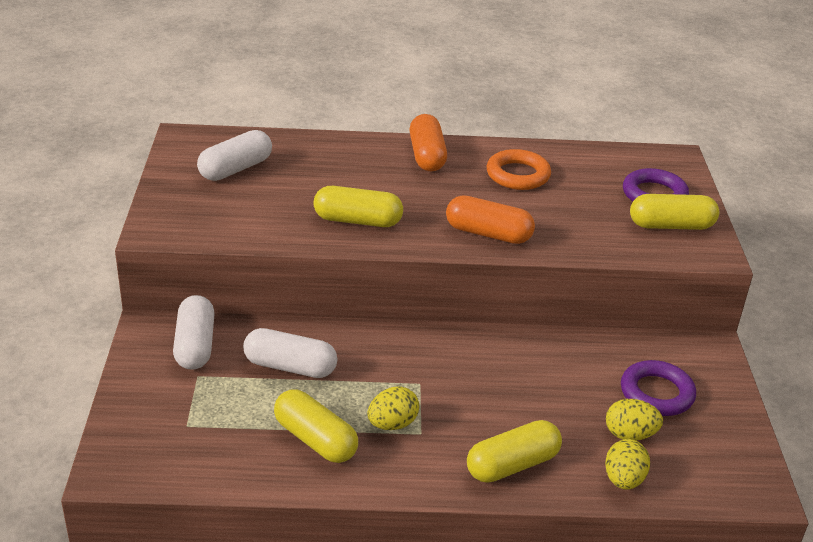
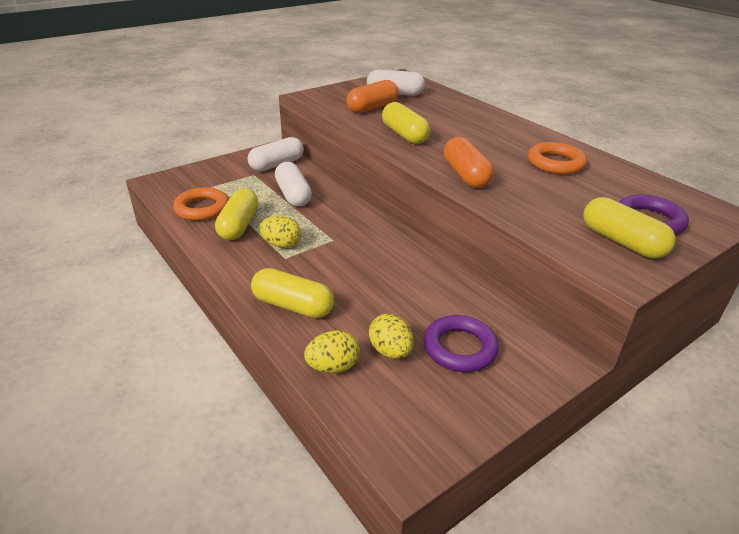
camera: 55 degrees right, 0 degrees up
(238, 454) = (202, 208): none -> orange ring
(427, 156) = (513, 131): orange capsule -> orange capsule (372, 107)

